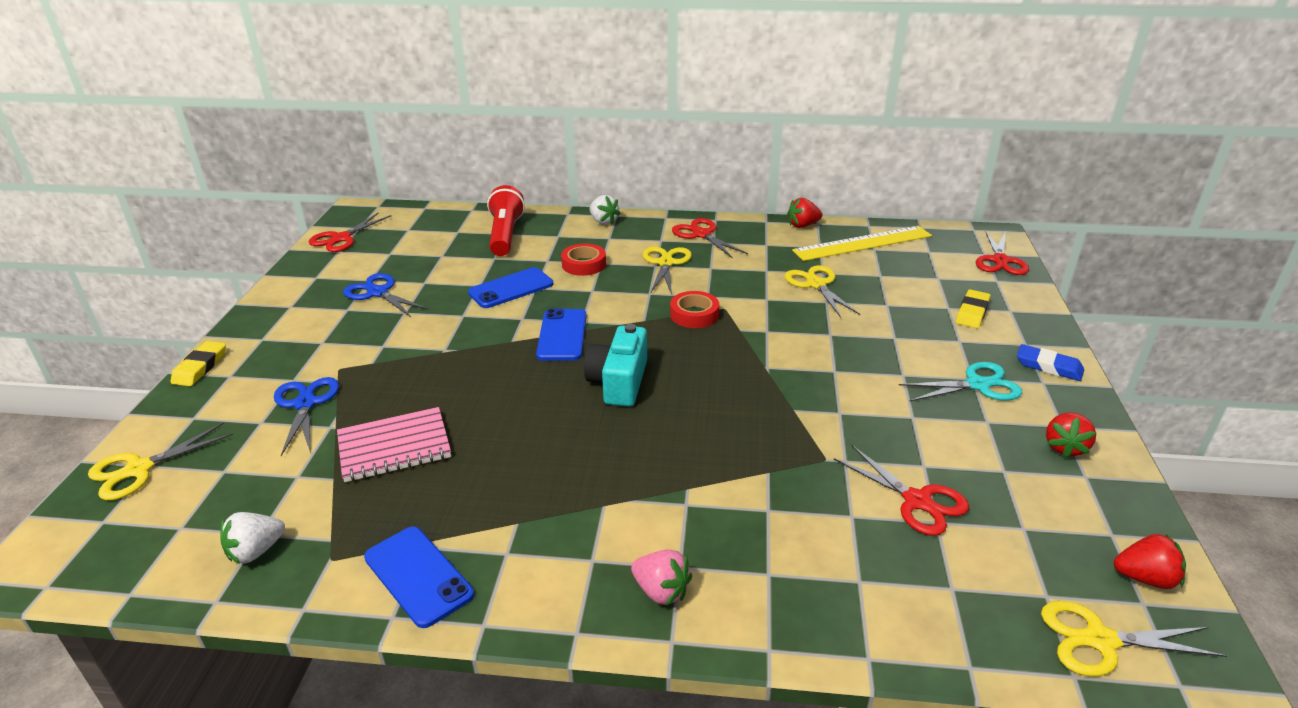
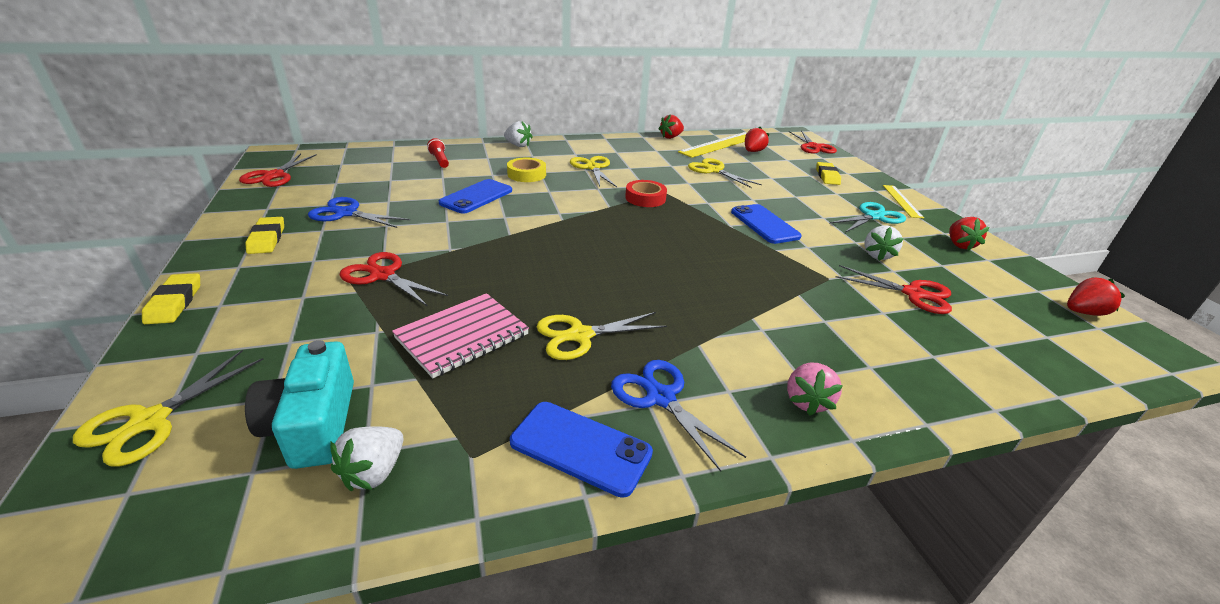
camera: 25 degrees left, 0 degrees up
(298, 312) = (267, 239): none -> yellow eraser
(305, 404) = (333, 316): blue scissors -> blue scissors (660, 397)
(505, 235) = (440, 160): red flashlight -> red flashlight, size x0.52
(562, 335) = (551, 224): blue phone -> blue phone (764, 224)
(584, 264) = (526, 174): red tape -> yellow tape
(619, 382) = (628, 251): turquoise camera -> turquoise camera (313, 424)
(661, 591) = (807, 401): pink strawberry -> pink strawberry turned 90 degrees clockwise
(701, 234) = (603, 148): red scissors -> red scissors (382, 275)
(898, 260) = (753, 151): none -> red strawberry
(923, 440) = (877, 255): none -> white strawberry
(1049, 366) = (901, 201): blue eraser -> yellow ruler
(1100, 640) = (1104, 357): yellow scissors -> yellow scissors (580, 335)

